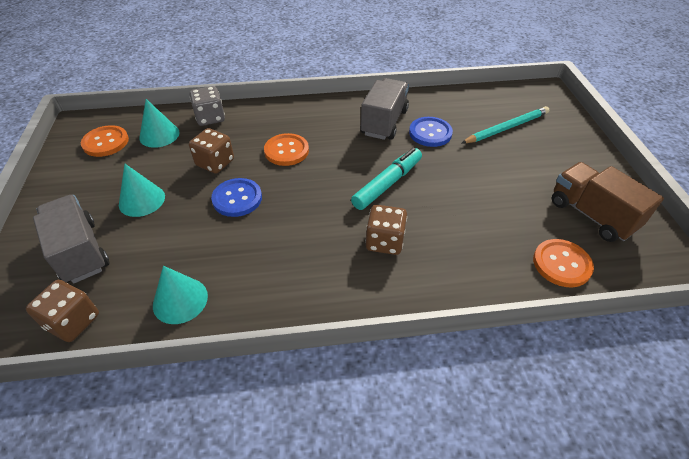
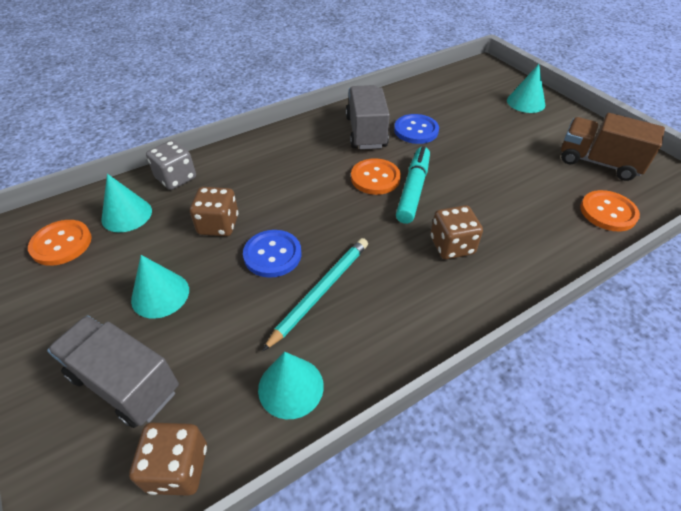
camera: 25 degrees left, 0 degrees up
(286, 151) = (289, 188): orange button -> orange button (375, 178)
(506, 128) = (477, 107): turquoise pencil -> turquoise pencil (320, 291)
(561, 136) = (526, 102): none -> turquoise cone

